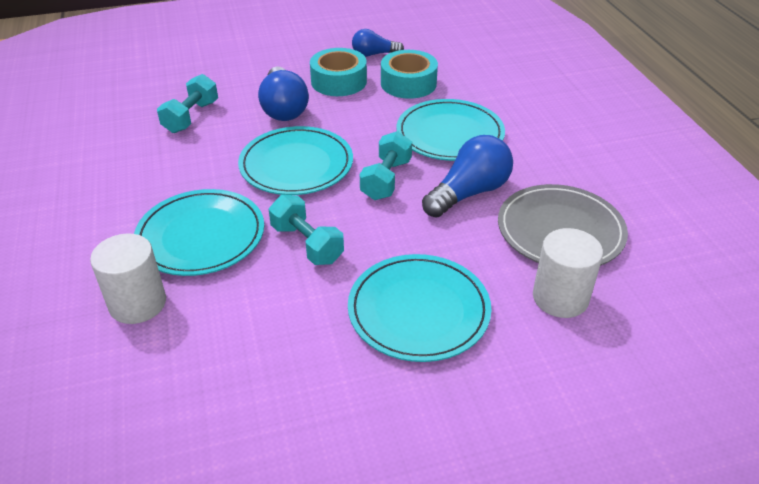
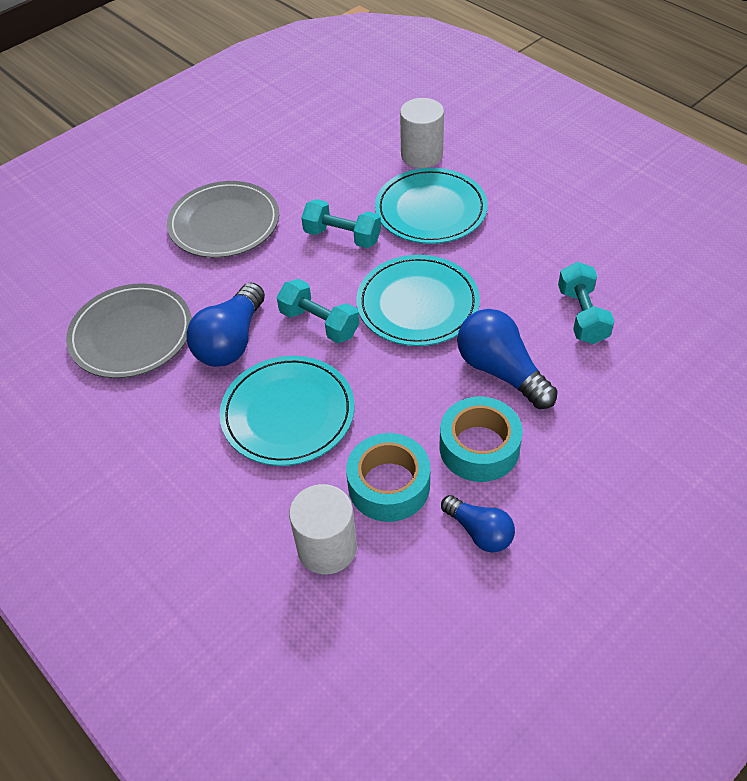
camera: 155 degrees right, 10 degrees up
(374, 54) = (479, 532): blue light bulb -> blue light bulb turned 75 degrees clockwise
(386, 179) = (319, 323): turquoise dumbbell -> turquoise dumbbell turned 45 degrees counterclockwise
(418, 310) = (224, 223): turquoise plate -> grey plate
(560, 298) = (119, 273): white cylinder -> white cylinder (327, 548)

